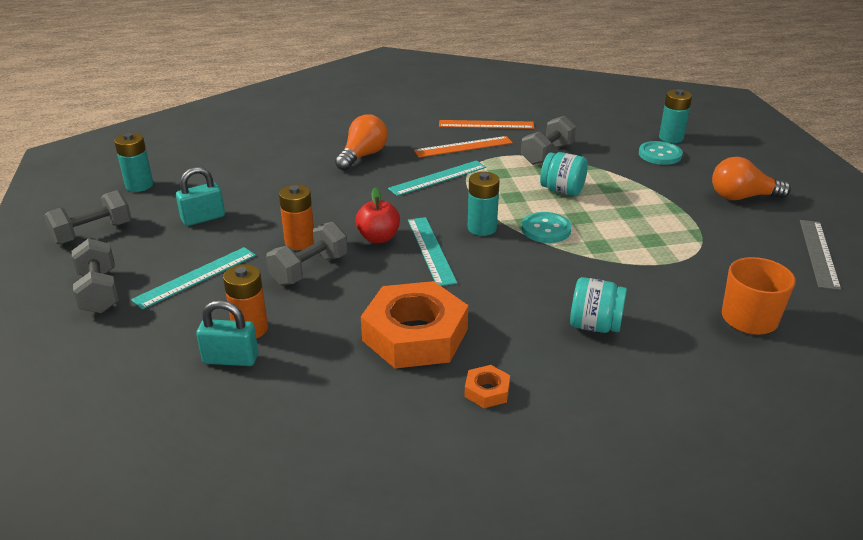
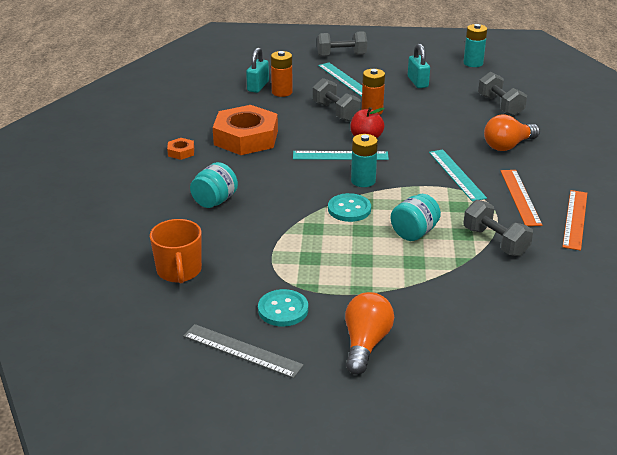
camera: 105 degrees right, 0 degrees up
(93, 233) = (410, 52): grey dumbbell -> grey dumbbell (500, 106)
(363, 156) = (508, 146): orange light bulb -> orange light bulb turned 105 degrees clockwise
(660, 155) = (481, 318): turquoise button -> turquoise button (283, 309)
(671, 138) = (527, 342): turquoise battery -> none

